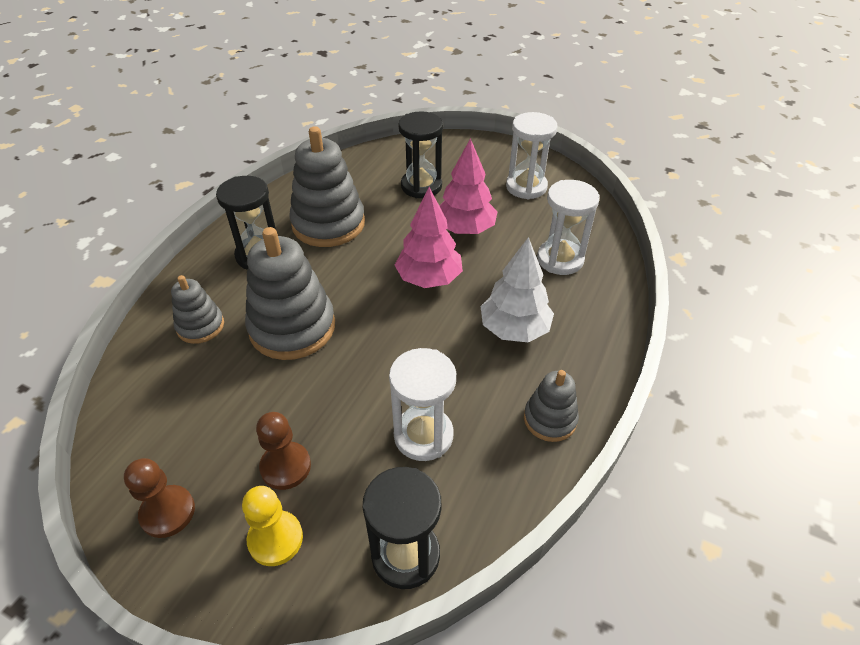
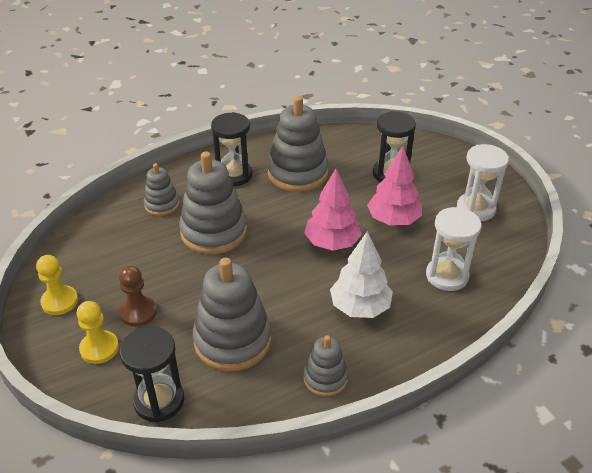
camera: 35 degrees right, 5 degrees down
(167, 512) = (60, 301): brown pawn -> yellow pawn
(423, 435) = (232, 340): white hourglass -> grey stacking toy

